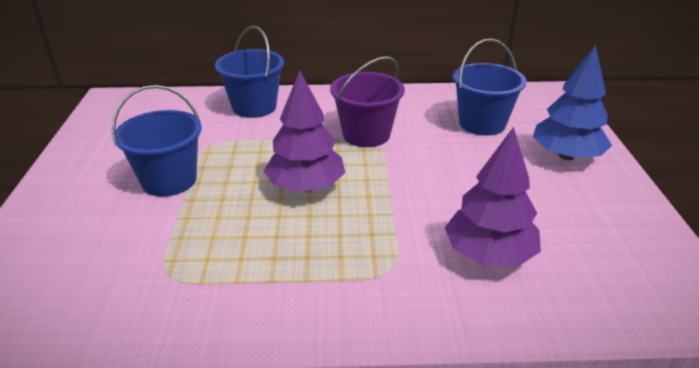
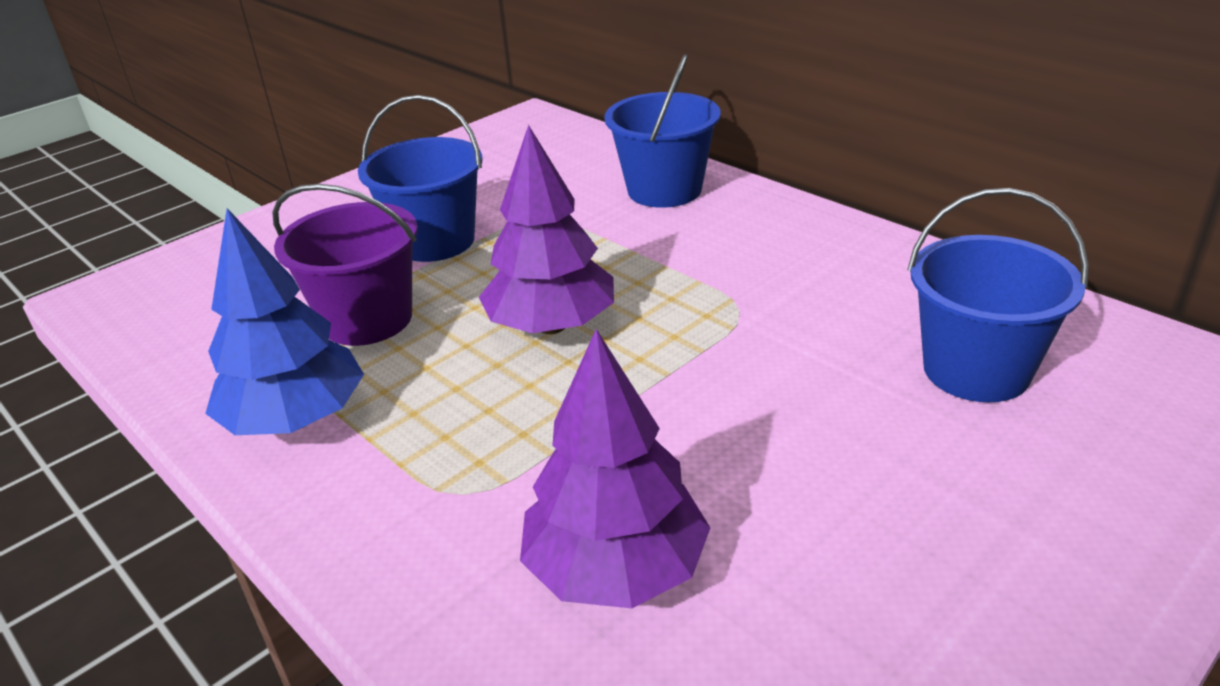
camera: 50 degrees right, 0 degrees up
(366, 134) = (747, 295): purple bucket -> purple bucket (367, 319)
(566, 156) = (1052, 514): blue tree -> blue tree (296, 420)

